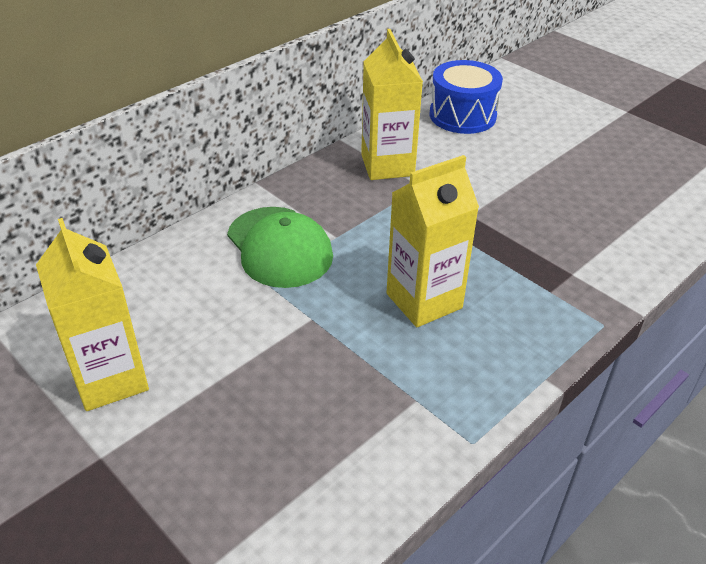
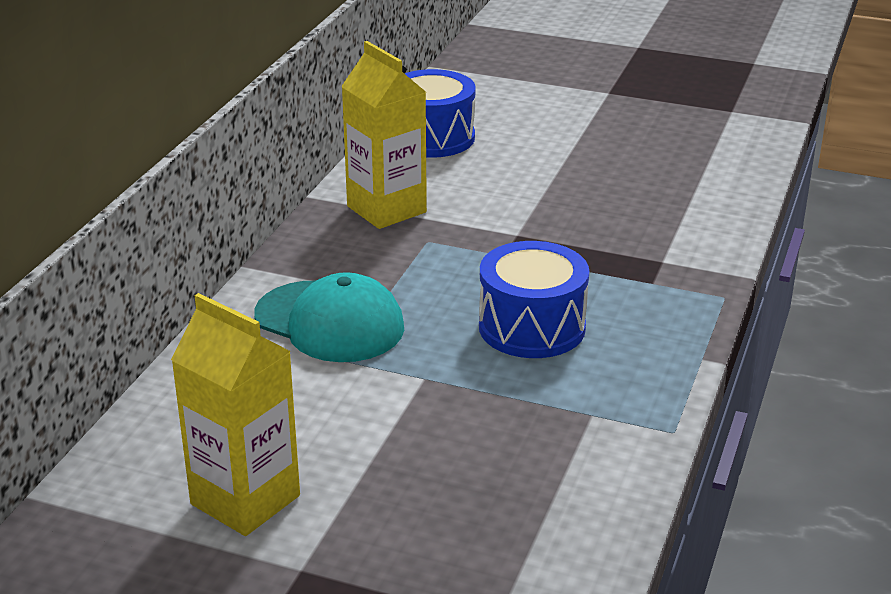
camera: 25 degrees left, 10 degrees down
(279, 247) = (329, 322): green cap -> turquoise cap
(424, 301) = (532, 327): yellow carton -> blue drum

